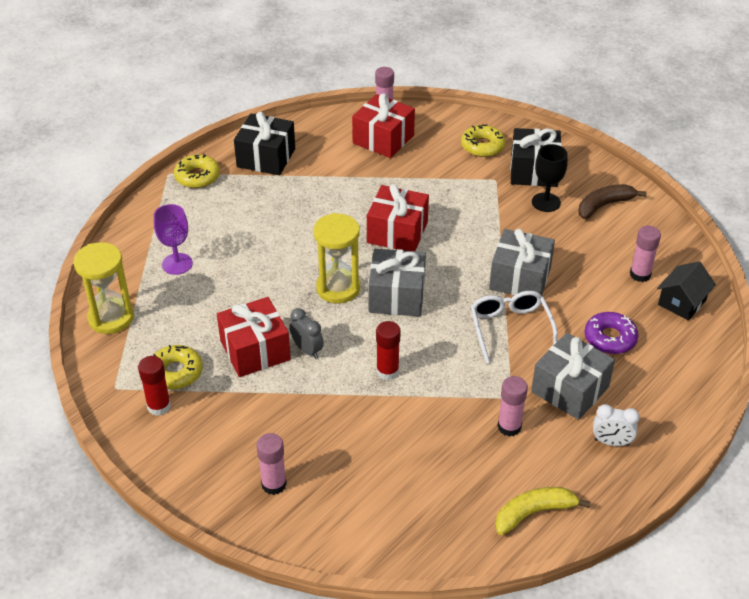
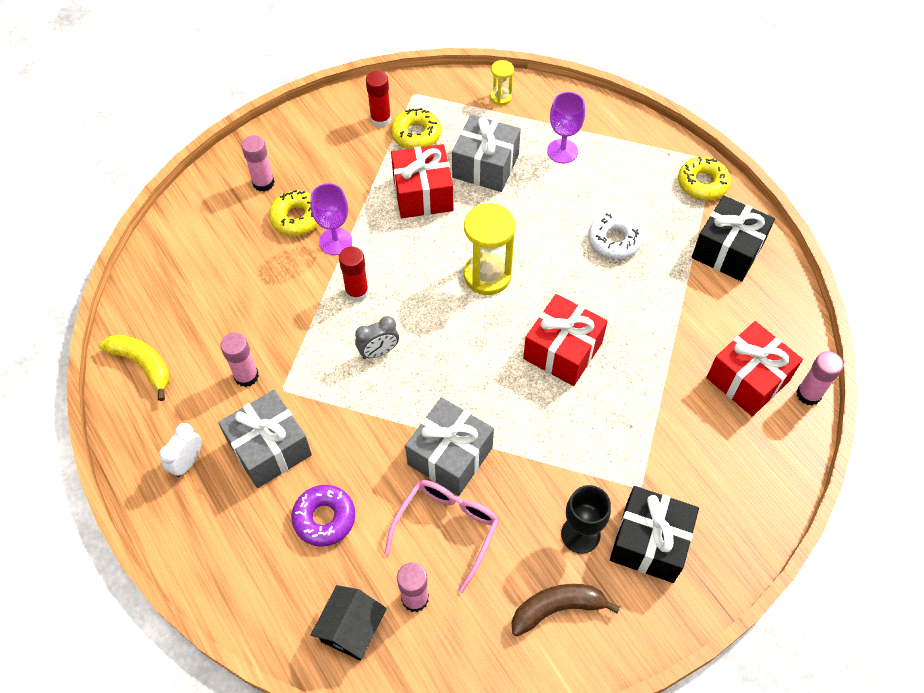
camera: 105 degrees right, 15 degrees up
(111, 318) = (501, 97): yellow hourglass -> yellow hourglass, size x0.51
(275, 219) = (614, 241): none -> white donut
(307, 350) = (409, 233): grey clock -> grey clock (379, 352)
(333, 402) = (335, 241): none -> purple goblet
(397, 296) = (459, 325): grey gift -> grey gift (485, 166)
(482, 146) = (715, 494): yellow donut -> yellow donut (297, 218)
(510, 329) = (375, 420): white glasses -> none
(534, 513) = (143, 365): yellow banana -> yellow banana turned 45 degrees counterclockwise
(579, 268) = (447, 529): none -> pink glasses
(604, 205) = (557, 608): brown banana -> brown banana turned 90 degrees counterclockwise
(682, 302) = (351, 629): black house -> black house turned 60 degrees clockwise

